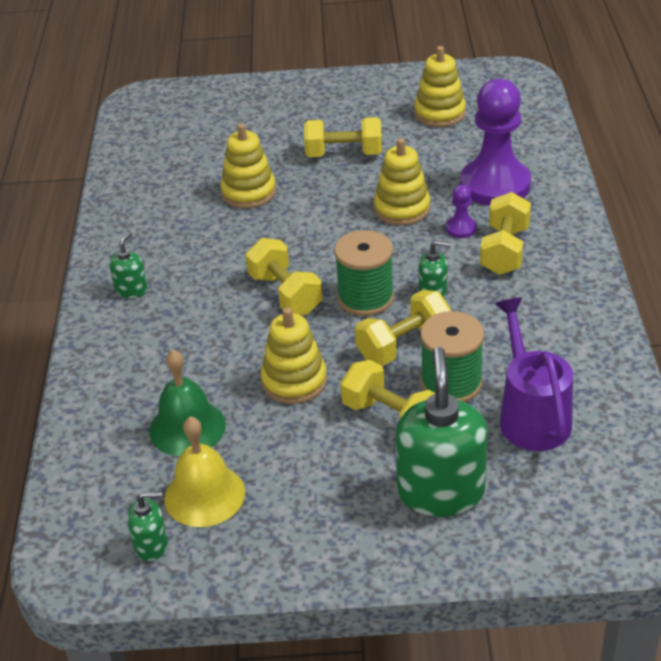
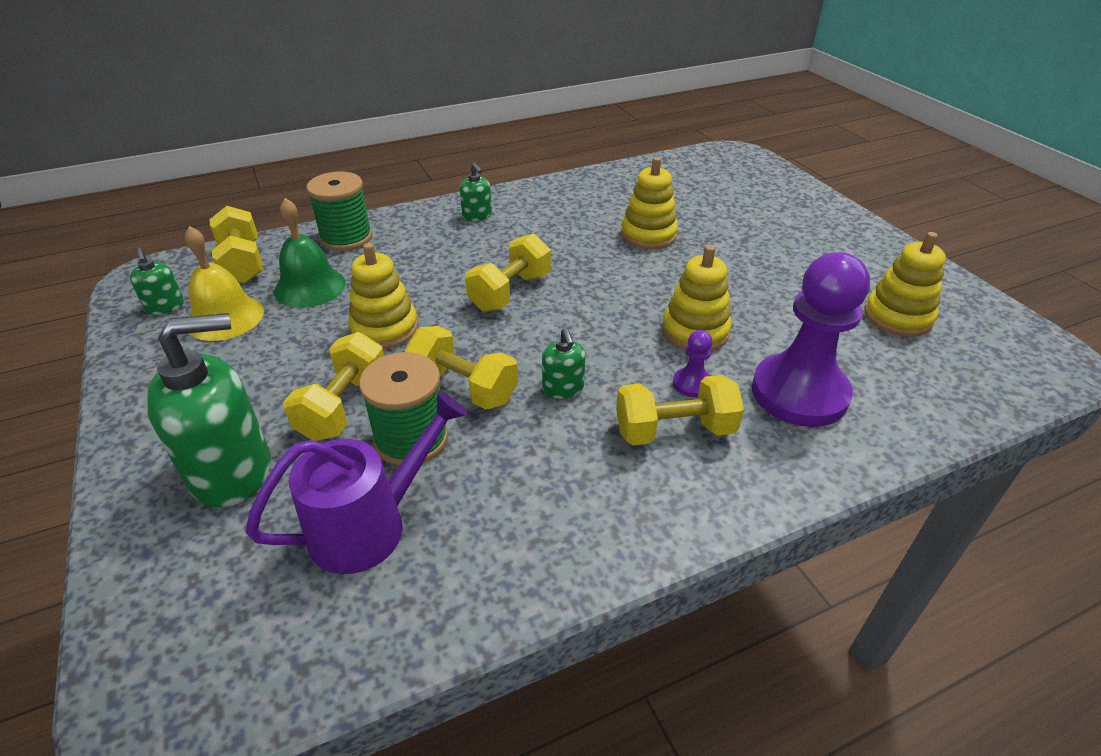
camera: 65 degrees right, 0 degrees up
(131, 290) = (477, 216): green soap dispenser -> green soap dispenser turned 60 degrees clockwise
(344, 154) = (756, 271): yellow dumbbell -> yellow dumbbell (242, 263)
(365, 298) = (529, 342): green spool -> green spool (346, 238)

